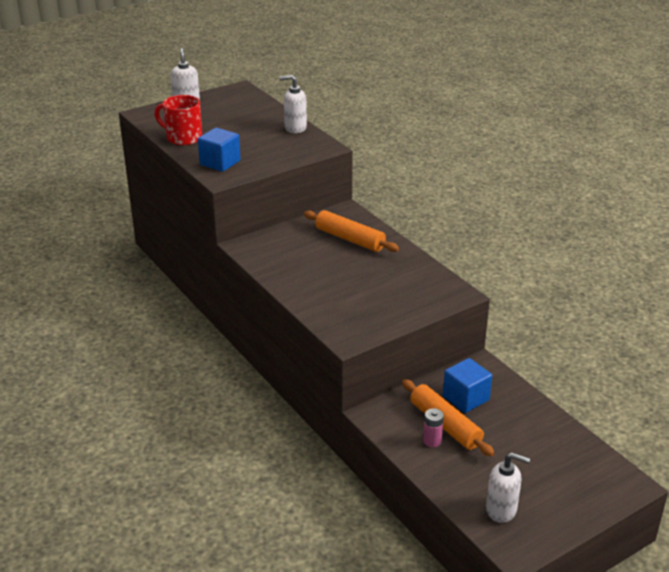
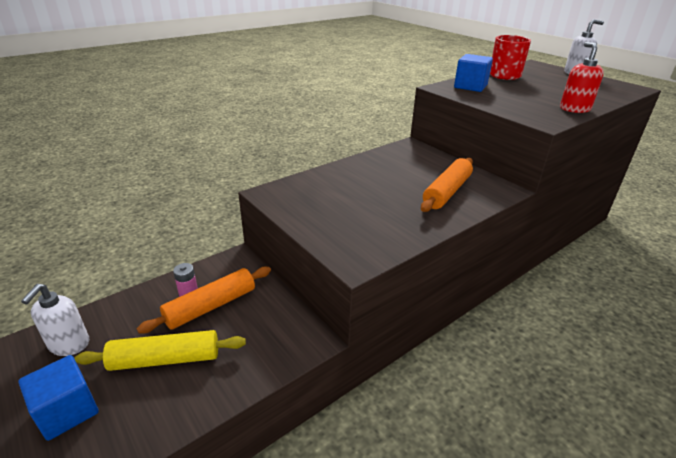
camera: 85 degrees right, 0 degrees up
(295, 128) = (574, 109): white soap dispenser -> red soap dispenser
(466, 398) = (252, 324): blue cube -> blue cube (67, 411)
(510, 444) = (165, 359): none -> yellow rolling pin

